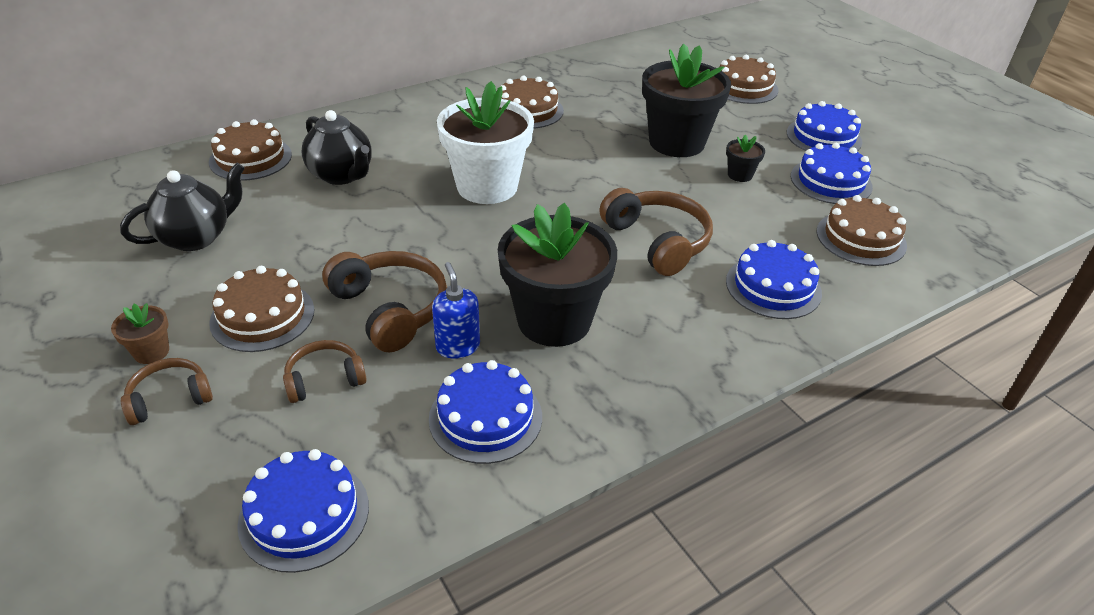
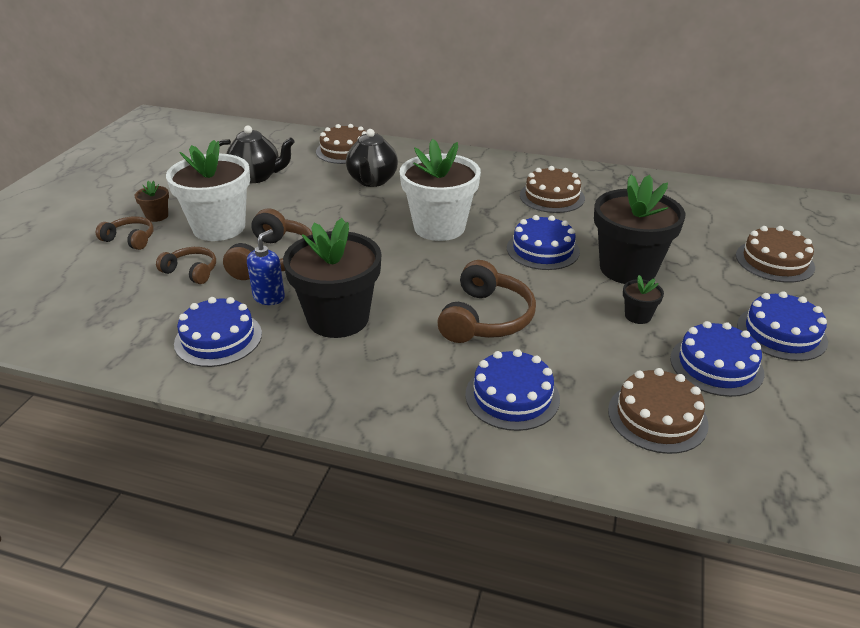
camera: 50 degrees right, 5 degrees down
(262, 316) = (219, 227): brown cake -> white flower pot
(304, 514) = (87, 320): blue cake -> blue cake (543, 250)

